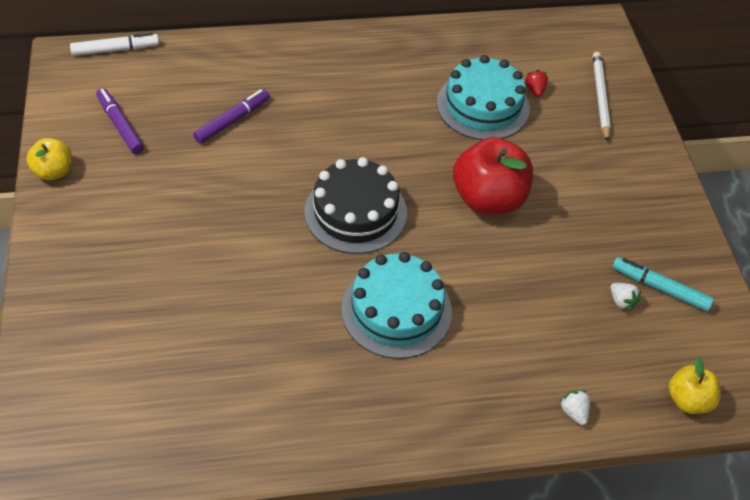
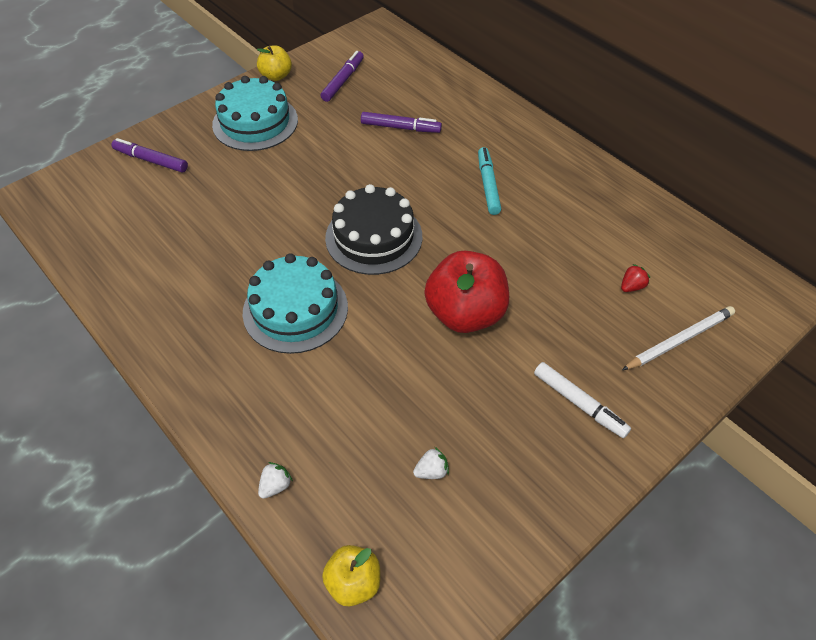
camera: 60 degrees right, 0 degrees up
(82, 338) = (151, 160): none -> purple marker
(116, 49) = (409, 42): white marker -> white marker (579, 403)
(483, 106) = (571, 259): turquoise cake -> turquoise cake (255, 122)
(621, 301) = (431, 471): white strawberry -> white strawberry turned 135 degrees counterclockwise
(660, 288) = (475, 498): turquoise marker -> turquoise marker (488, 185)

